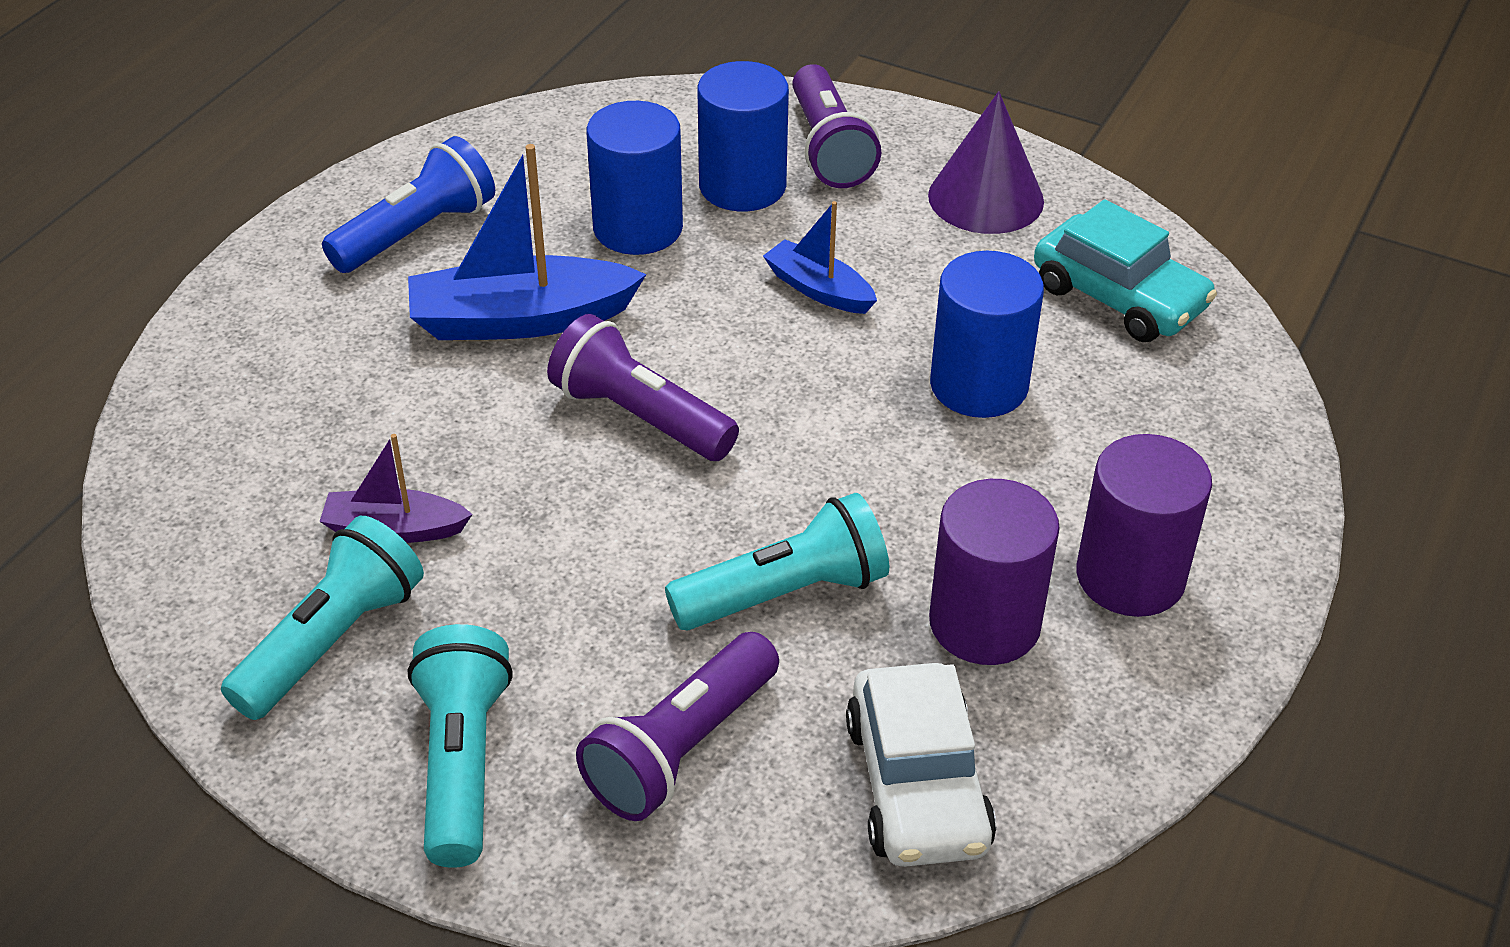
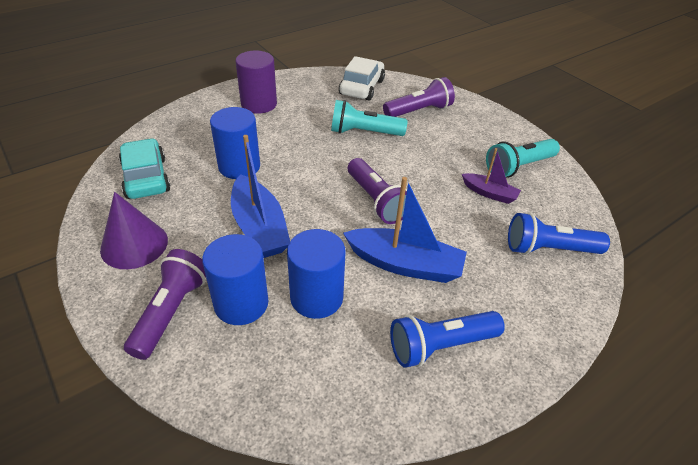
camera: 155 degrees left, 0 degrees up
(246, 442) = (548, 249): none -> blue flashlight
(462, 762) = (483, 126): turquoise flashlight -> none
(818, 289) = (259, 227): blue boat -> blue boat, size x1.77
(984, 623) = (312, 108): purple cylinder -> none

